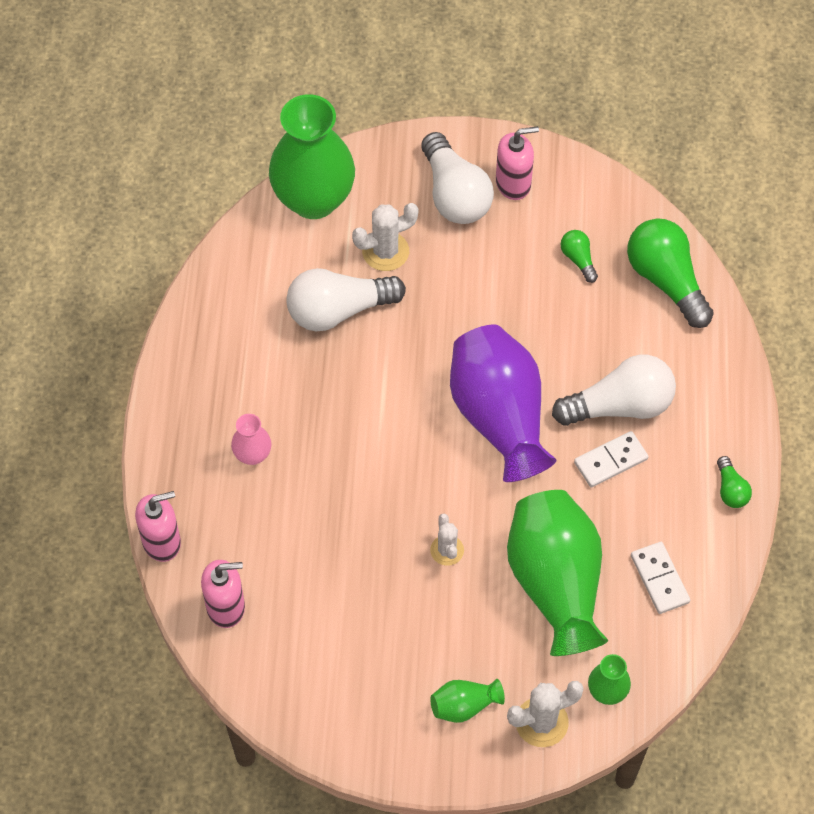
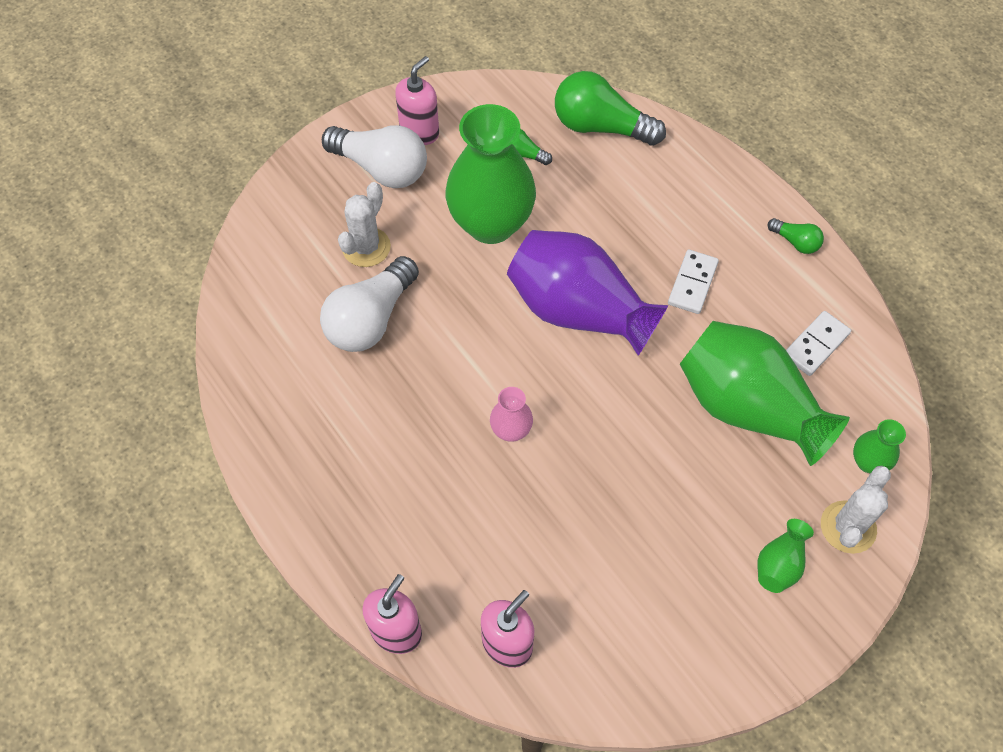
camera: 40 degrees left, 0 degrees up
(252, 455) = (407, 491): pink vase -> pink vase (511, 430)
(313, 199) = (268, 247): green vase -> green vase (491, 224)
(447, 550) = (641, 446): white cactus -> none
(620, 406) = (658, 238): white light bulb -> none
(660, 579) = (815, 345): white domino -> white domino turned 75 degrees counterclockwise

